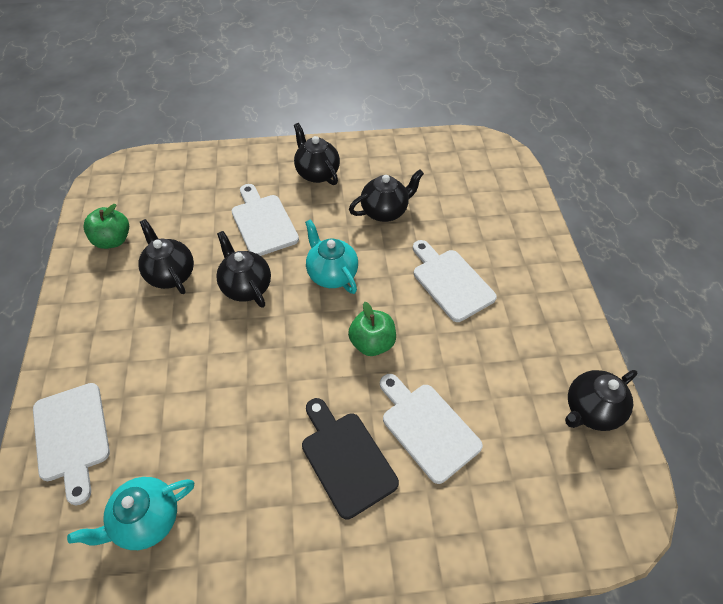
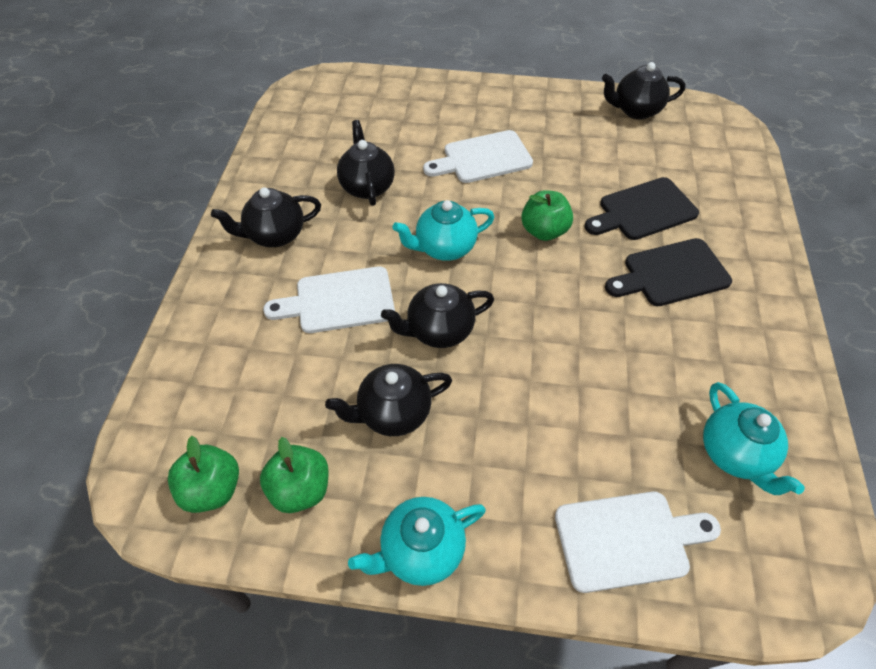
camera: 75 degrees left, 0 degrees up
(70, 310) = (421, 550): none -> turquoise teapot
(113, 201) = (212, 489): none -> green apple
(427, 427) = (643, 210): white cutting board -> black cutting board
(590, 410) = (635, 110): black teapot -> black teapot turned 105 degrees clockwise

